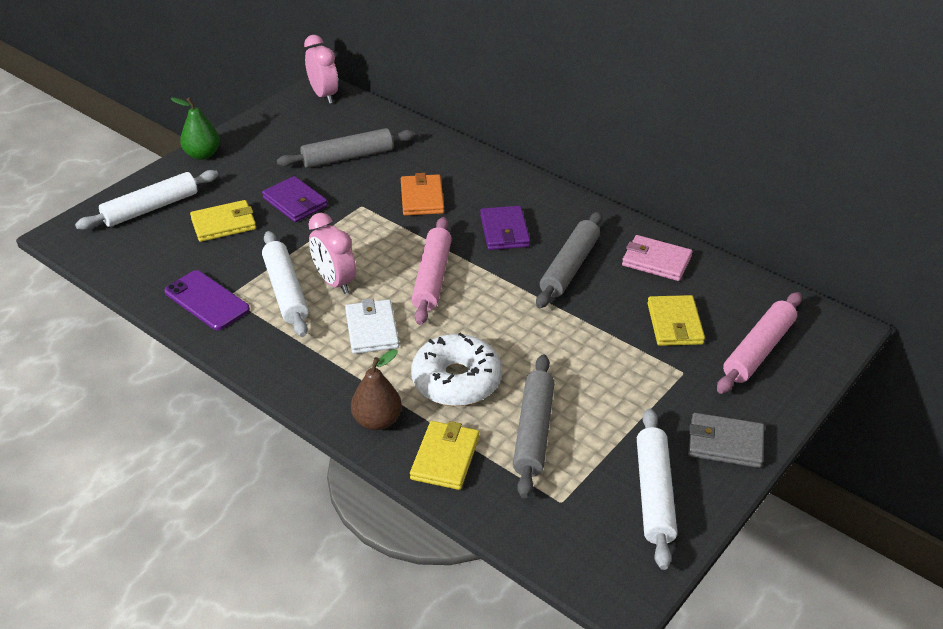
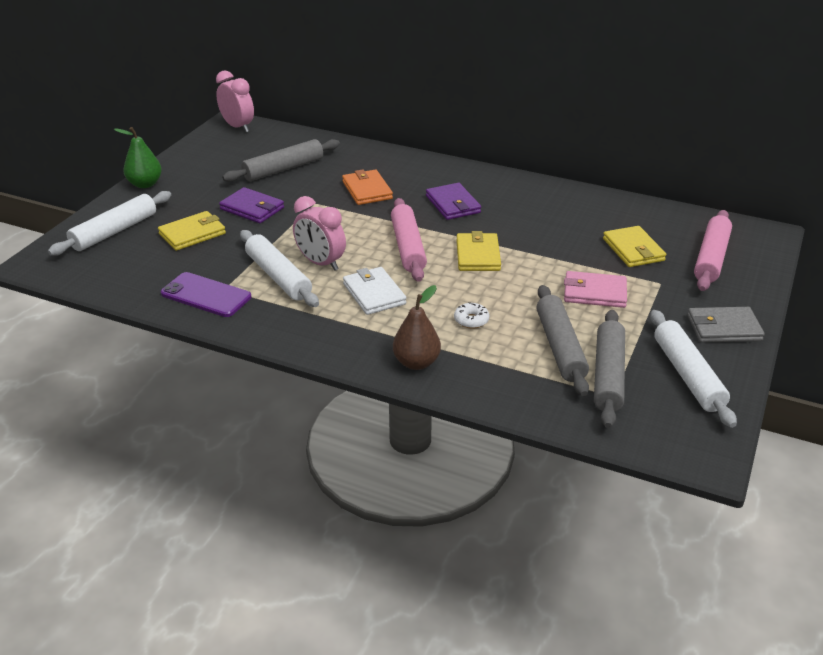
camera: 15 degrees left, 5 degrees down
(445, 458) = (493, 380): yellow wallet -> yellow wallet (478, 255)
(456, 380) = (471, 320): white donut -> white donut, size x0.42
(569, 267) = (523, 222): grey rolling pin -> grey rolling pin (608, 375)
(656, 261) = (592, 208): pink wallet -> pink wallet (594, 293)

